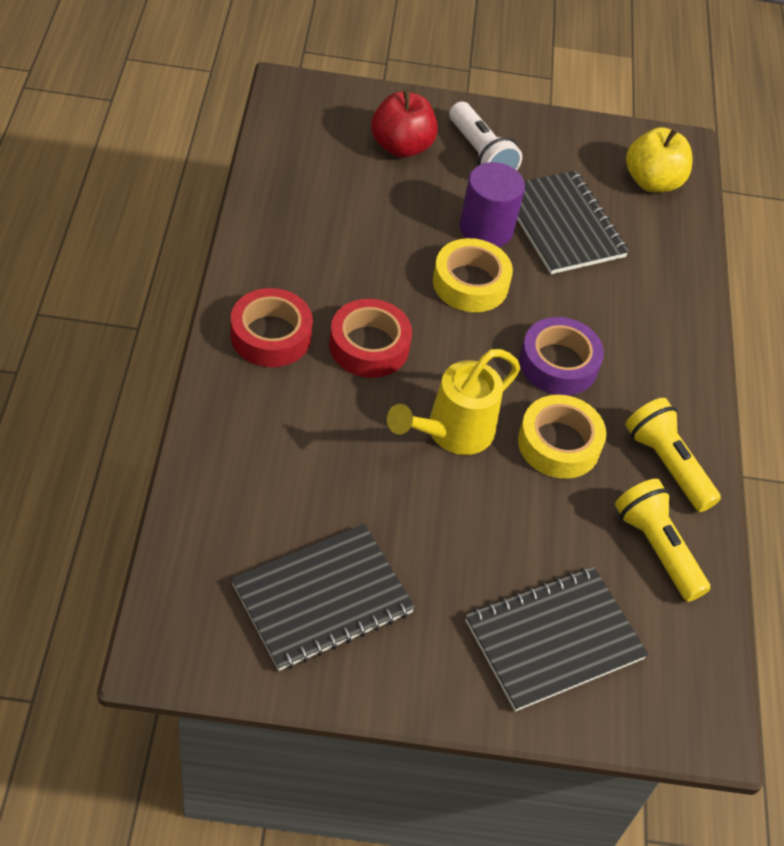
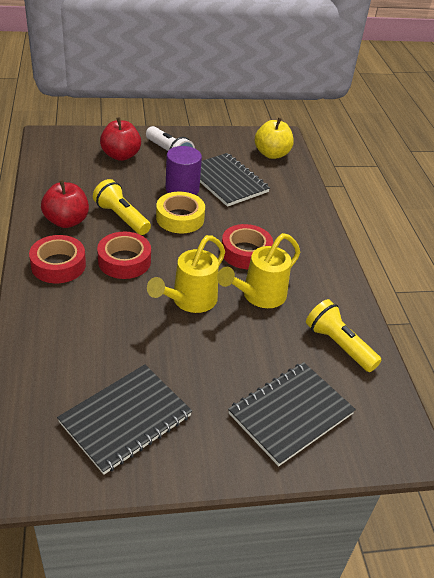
camera: 10 degrees left, 10 degrees down
(295, 259) = (66, 221): none -> red apple
(558, 364) = (245, 252): purple tape -> red tape
(559, 444) = (259, 296): yellow tape -> yellow watering can
(667, 464) = (329, 296): yellow flashlight -> yellow flashlight (121, 217)

